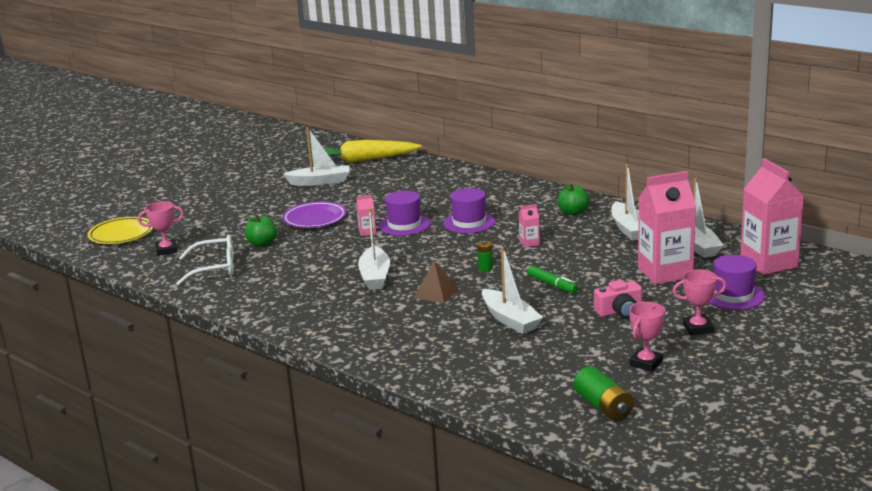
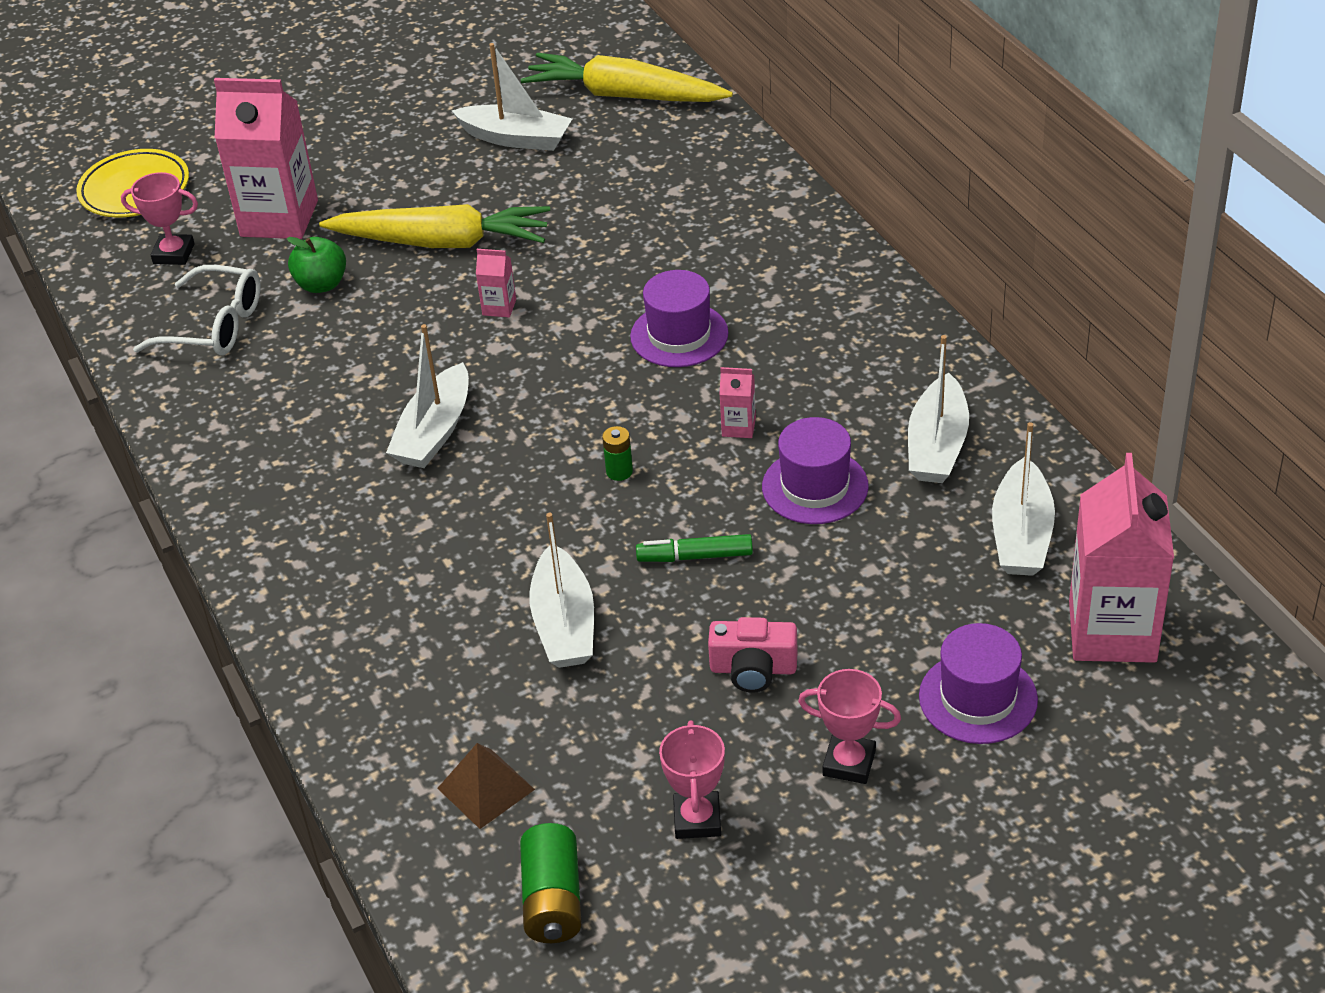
camera: 25 degrees right, 20 degrees up
(315, 219) = (442, 242): purple plate -> yellow carrot
(404, 225) = (570, 306): purple hat -> purple hat (815, 486)
(436, 293) = (498, 510): brown pyramid -> brown pyramid (486, 789)
(552, 285) = (695, 556): green marker -> green marker turned 105 degrees clockwise
(573, 212) = (874, 365): green apple -> none
(646, 363) = (697, 819): pink trophy -> pink trophy turned 60 degrees counterclockwise
(665, 273) = (907, 592): pink carton -> pink carton (279, 218)

